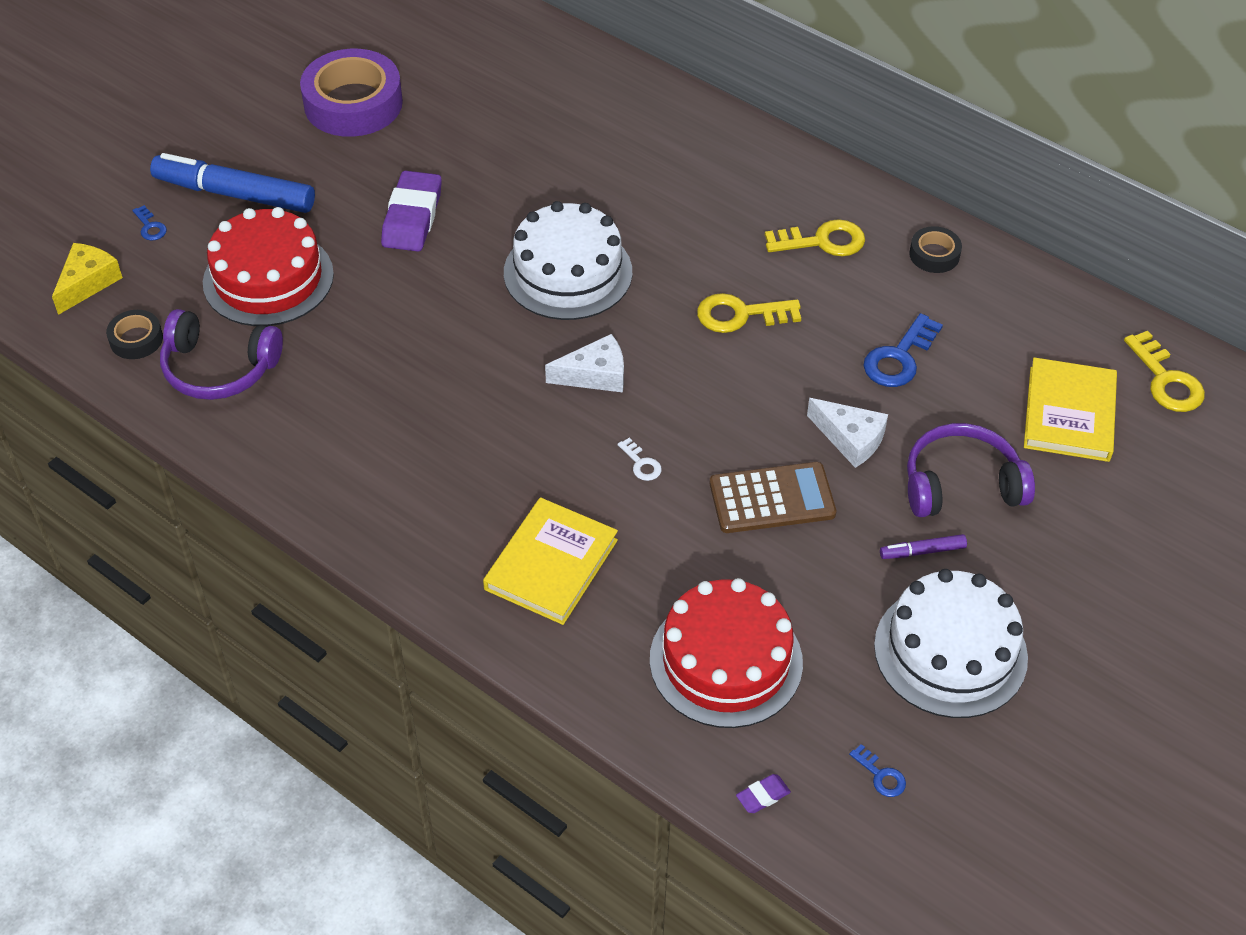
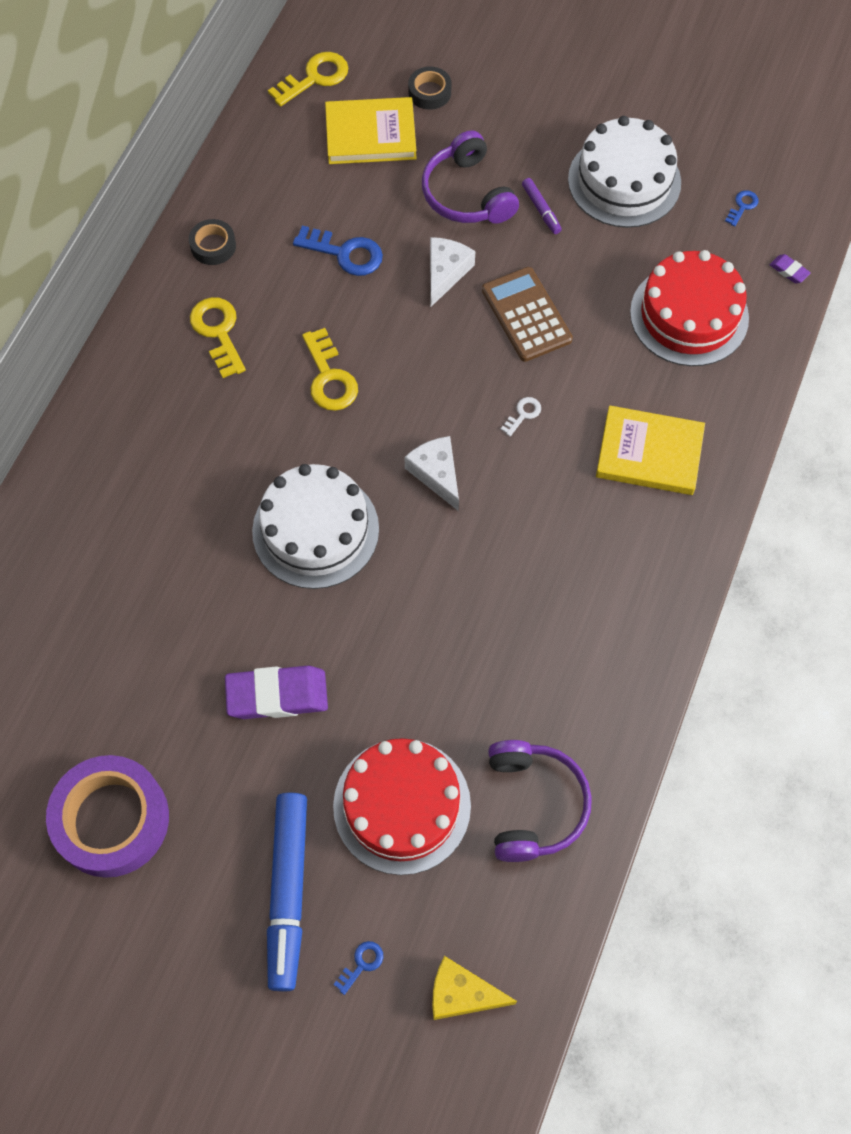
camera: 105 degrees left, 15 degrees up
(136, 339) = (523, 904): black tape -> black tape (429, 92)

